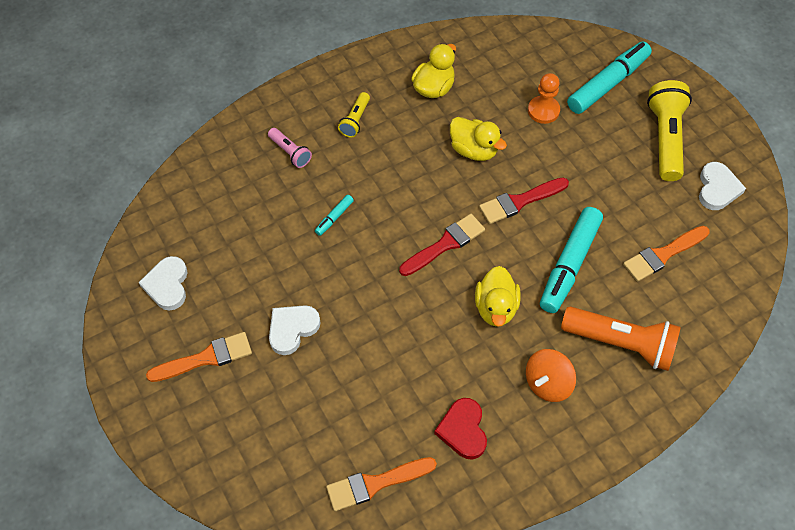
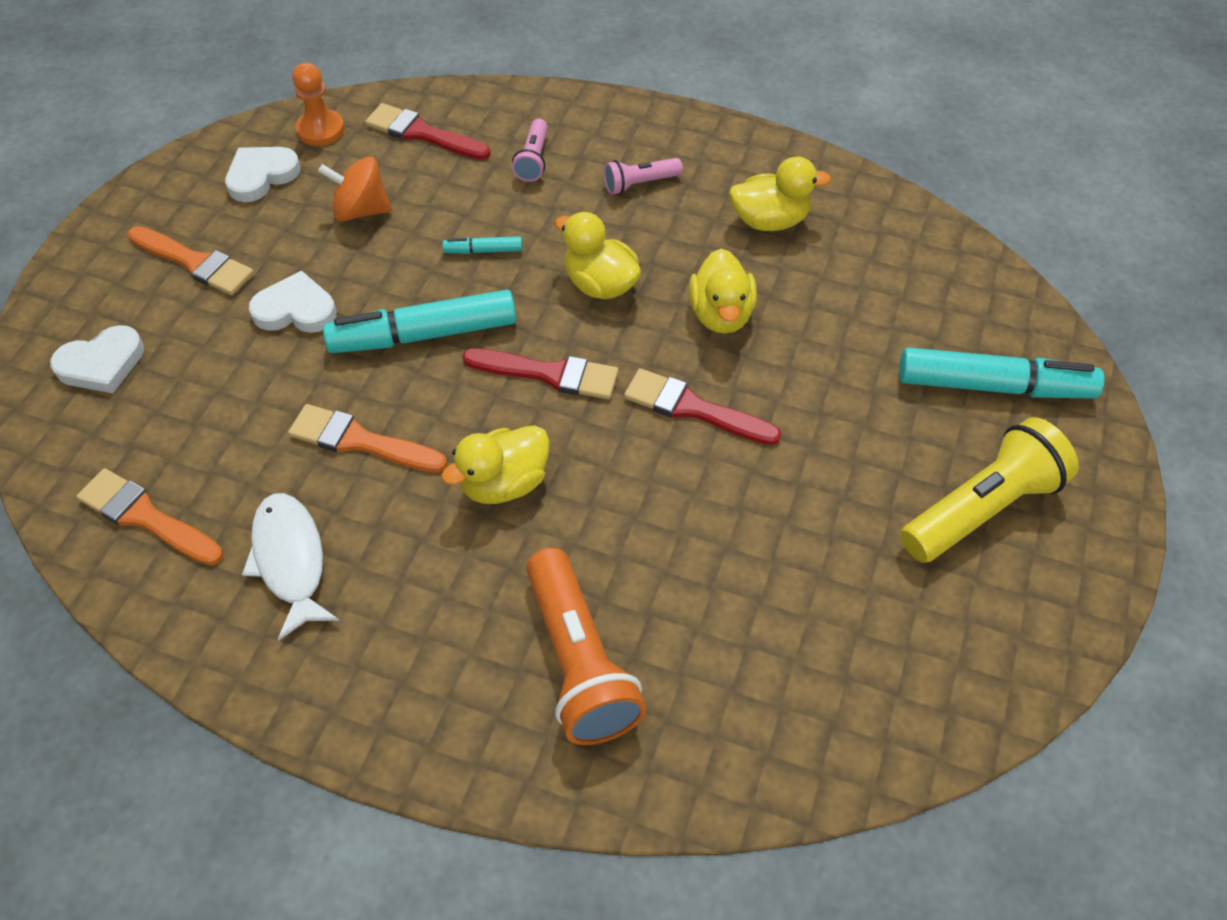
camera: 50 degrees right, 5 degrees down
(215, 188) = (422, 133): none -> red brush
(355, 120) = (639, 184): yellow flashlight -> pink flashlight
(407, 184) = (600, 284): none -> yellow duck
(463, 430) = (290, 561): red heart -> white fish
(543, 110) = (864, 345): orange pawn -> orange pawn (320, 130)
(547, 383) = (438, 612): orange spinning top -> orange spinning top (361, 210)
(569, 264) = (649, 523): turquoise marker -> turquoise marker (424, 335)
(663, 255) = (779, 626): orange brush -> orange brush (360, 441)
(717, 189) = (970, 627): white heart -> white heart (102, 364)

